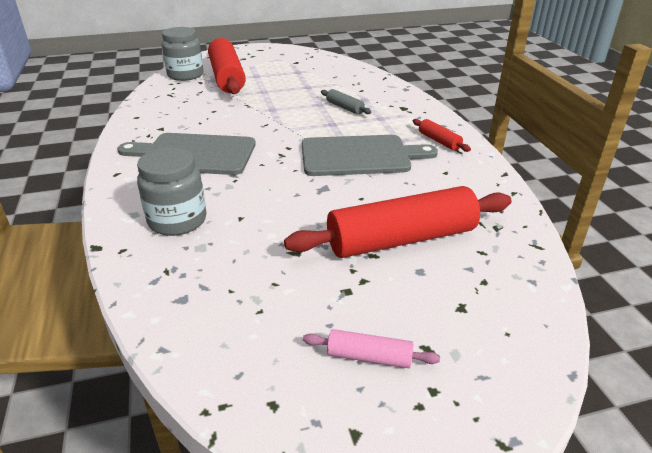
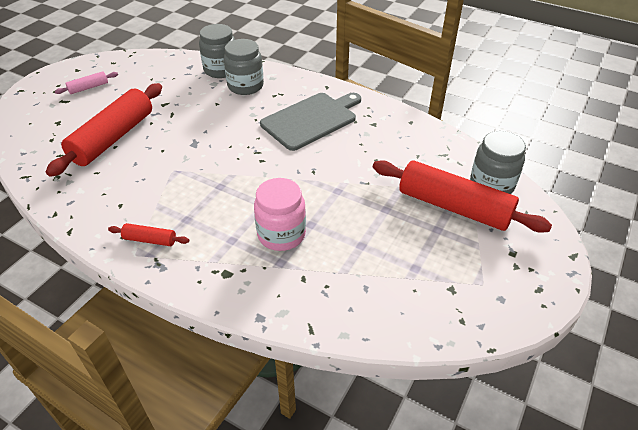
camera: 135 degrees right, 10 degrees up
(158, 263) = (221, 70): none -> grey jar
(344, 108) = (281, 234): grey rolling pin -> pink jar
(359, 156) = (200, 183): grey cutting board -> none

